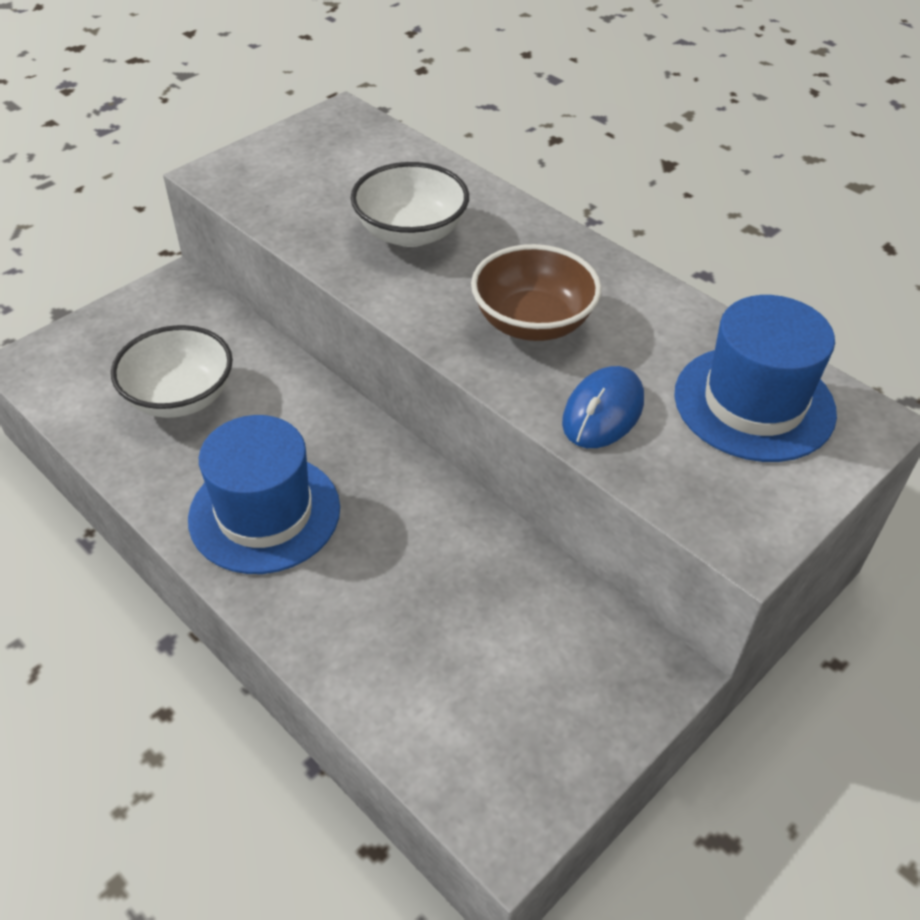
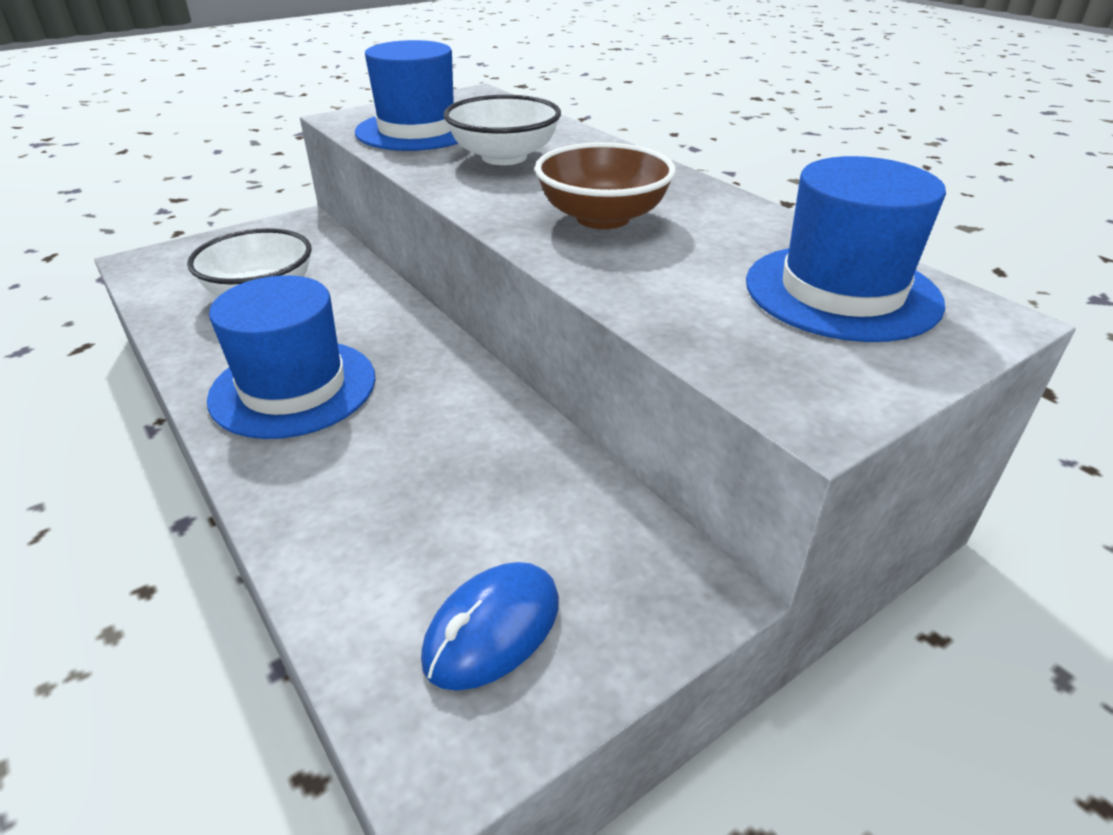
camera: 10 degrees right, 10 degrees down
(304, 192) = (417, 130): none -> blue hat
(603, 412) = (658, 286): blue mouse -> blue mouse (492, 629)

